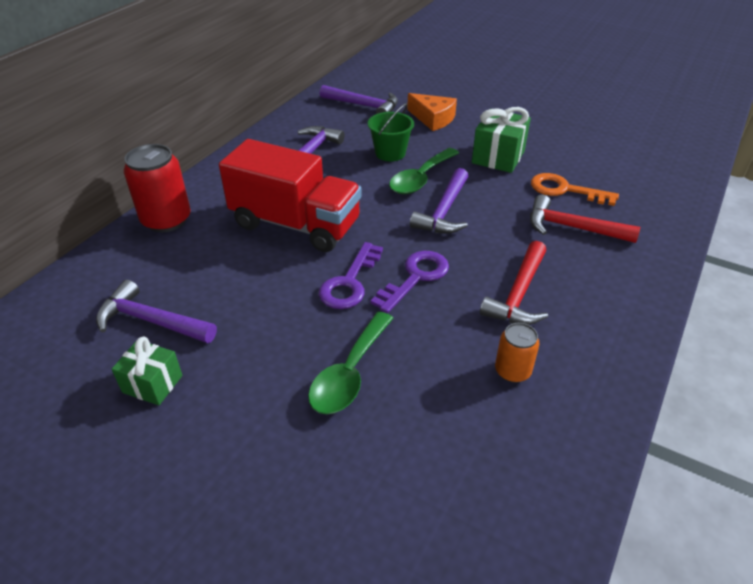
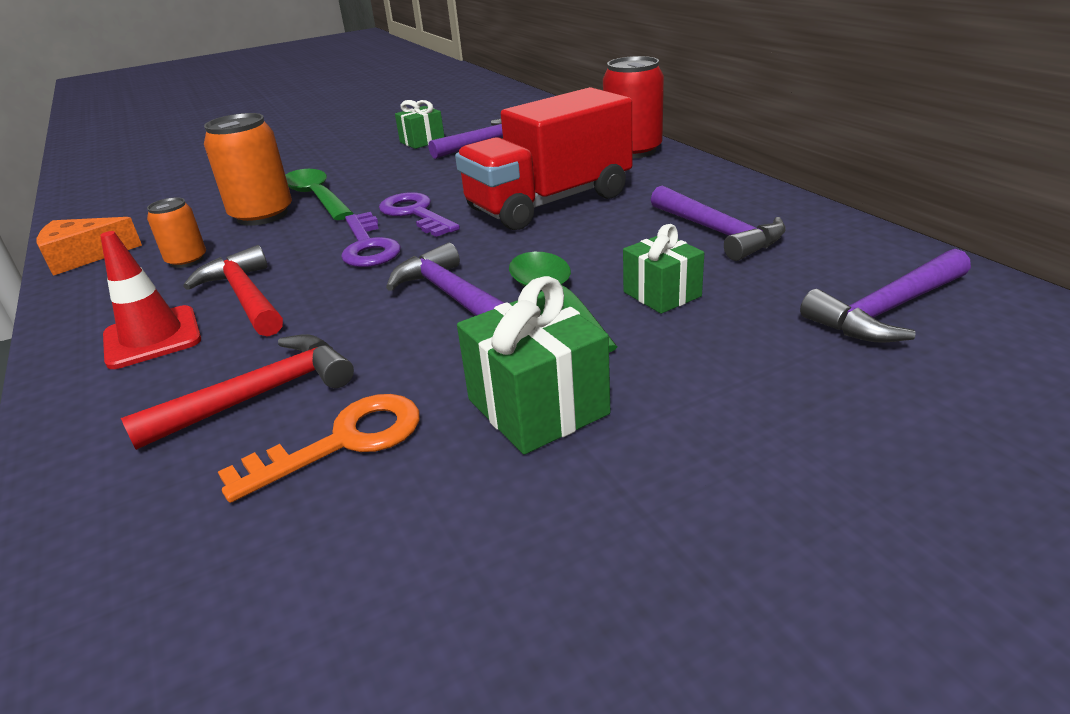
camera: 125 degrees right, 10 degrees down
(390, 153) = (662, 294): green bucket -> green gift
(409, 387) = (262, 215): none -> orange can
(433, 119) = (773, 379): orange cheese -> orange cheese (84, 256)
(588, 303) = (152, 337): none -> red traffic cone

